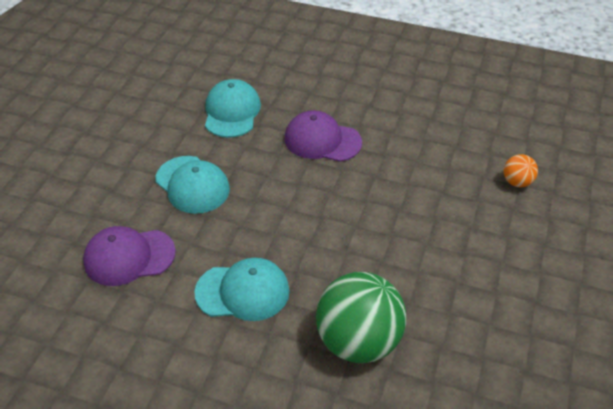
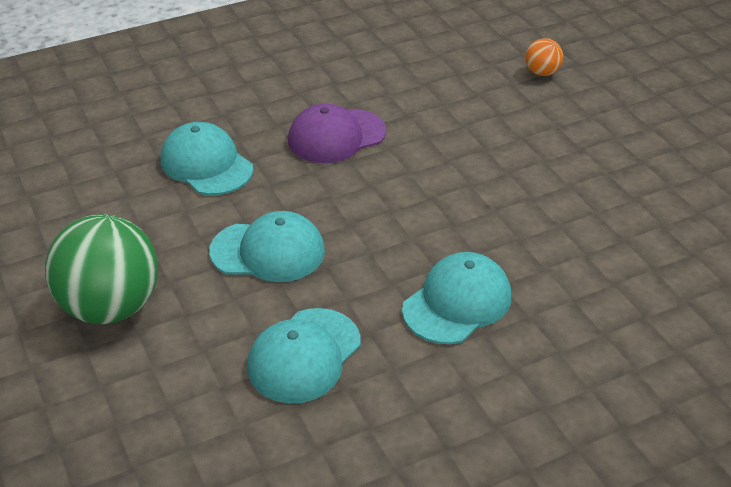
camera: 45 degrees left, 5 degrees down
(129, 257) = (304, 355): purple cap -> turquoise cap
(358, 341) = (603, 267): green ball -> green ball (111, 307)

